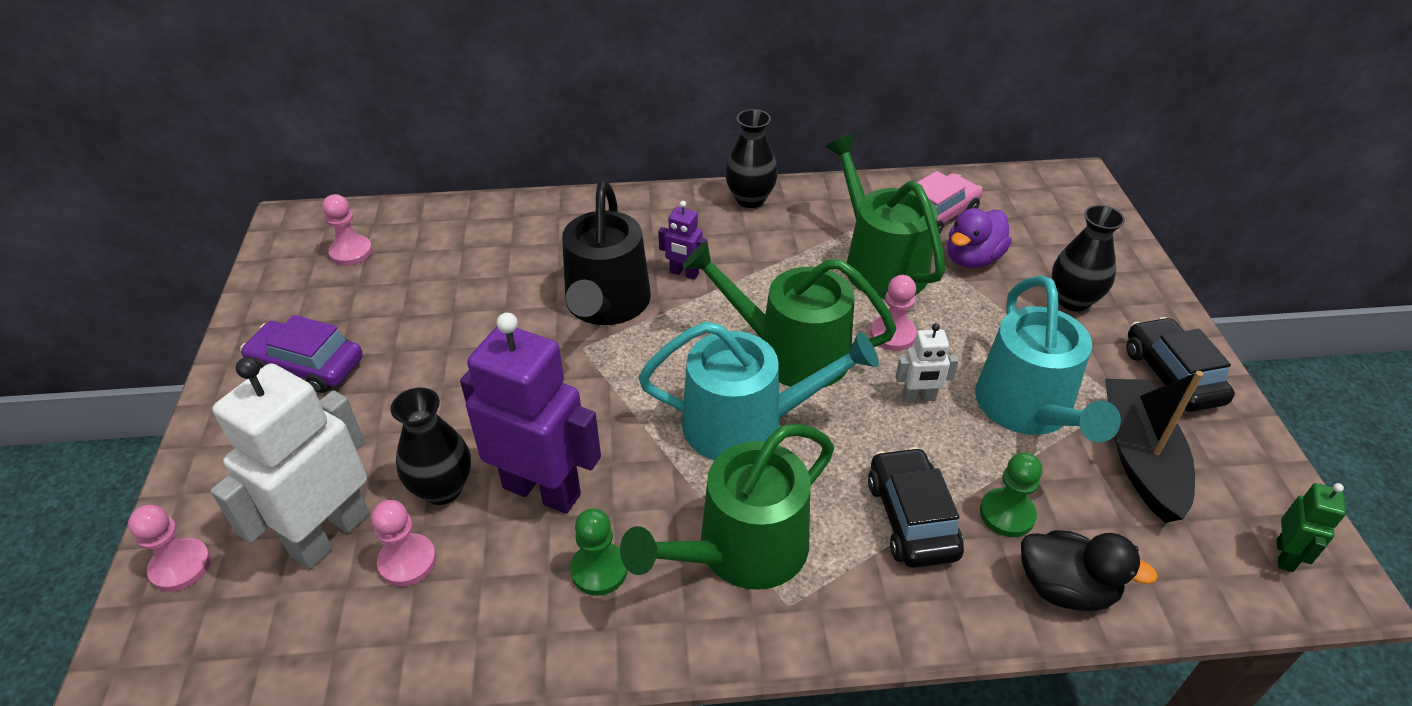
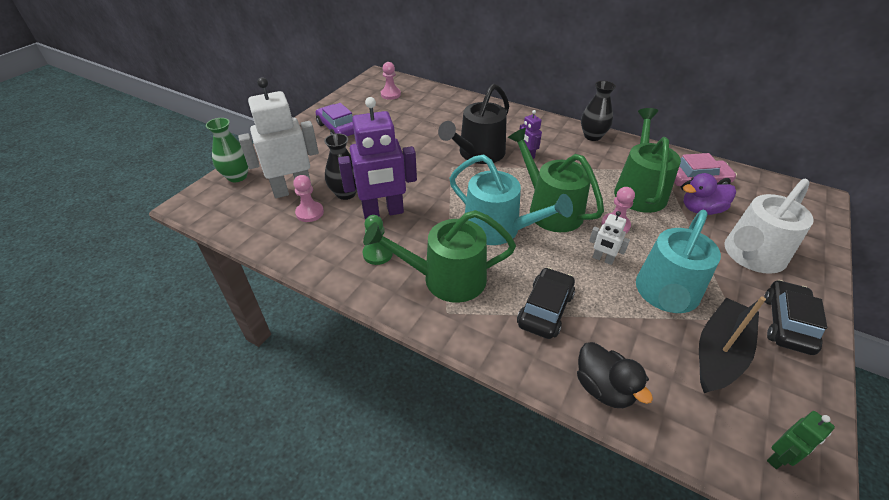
camera: 35 degrees right, 0 degrees up
(180, 566) = (237, 176): pink pawn -> green vase
(542, 490) = (383, 212): purple robot -> purple robot turned 105 degrees clockwise
(1007, 514) = (602, 336): green pawn -> none
(1073, 300) = (751, 256): black vase -> white watering can

